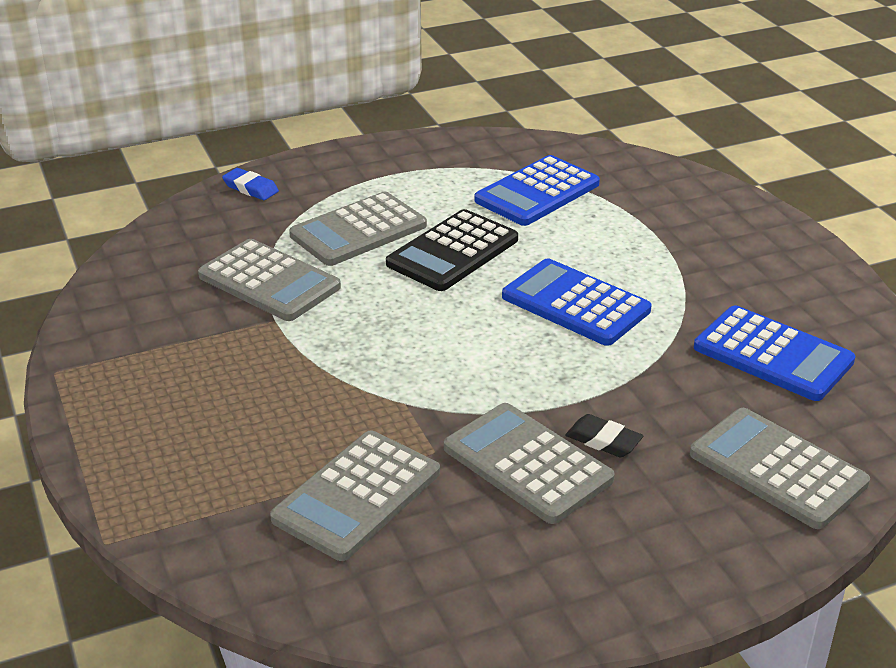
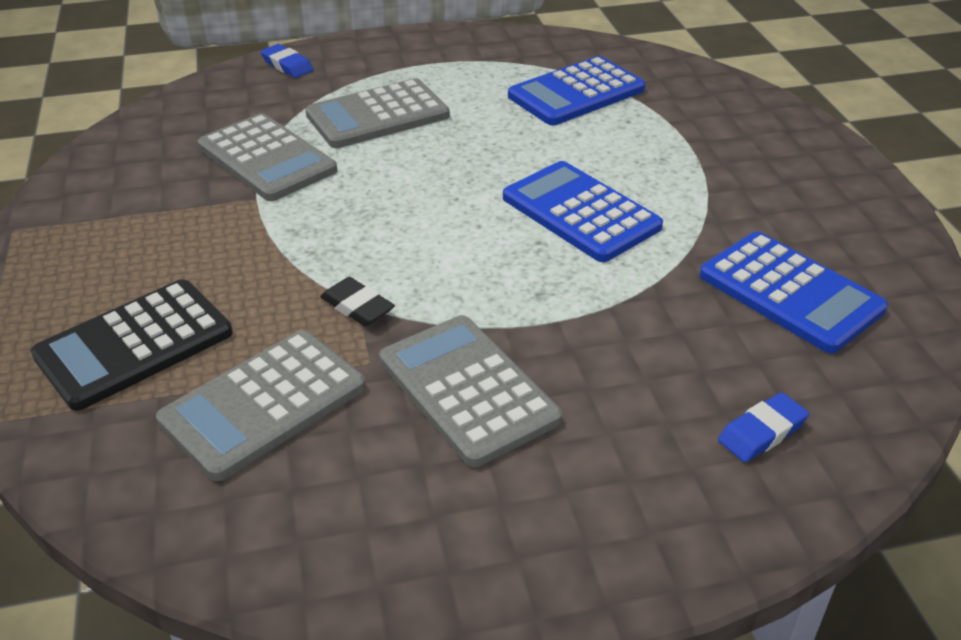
camera: 10 degrees right, 5 degrees up
(453, 252) = (467, 146): black calculator -> black calculator (134, 345)
(603, 440) = (564, 372): black eraser -> black eraser (357, 306)
(777, 469) = (762, 432): grey calculator -> blue eraser

